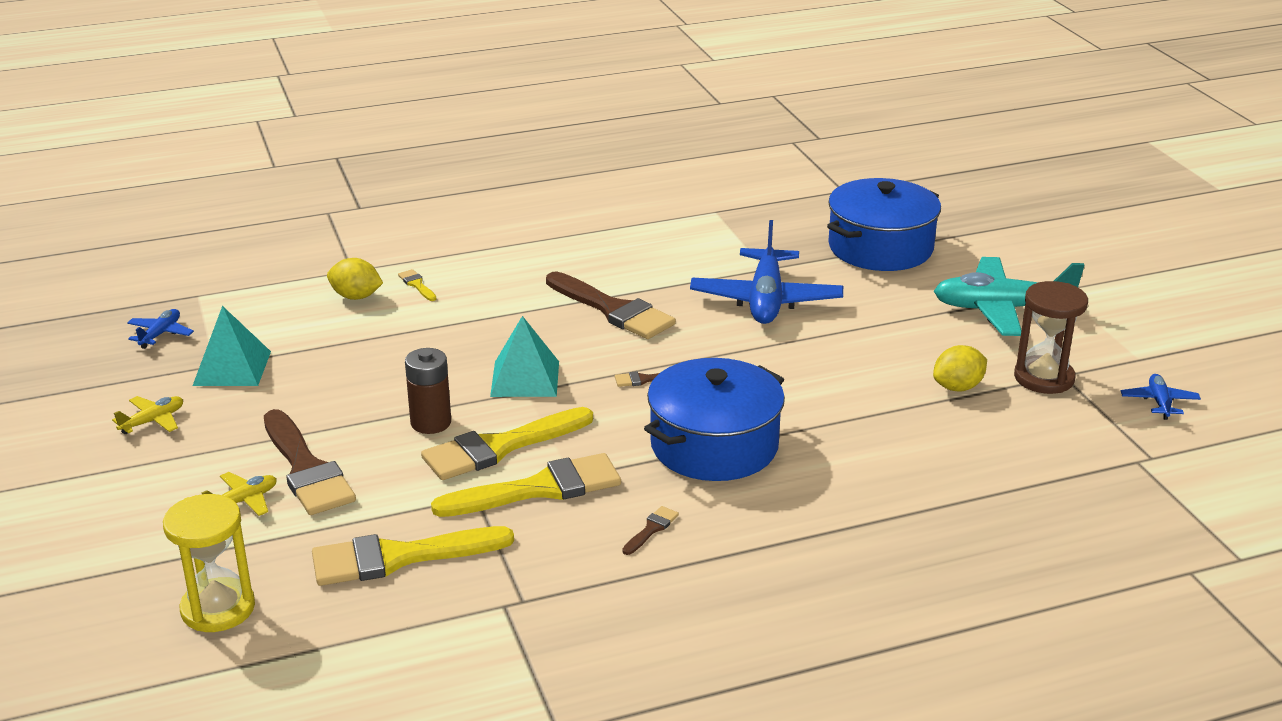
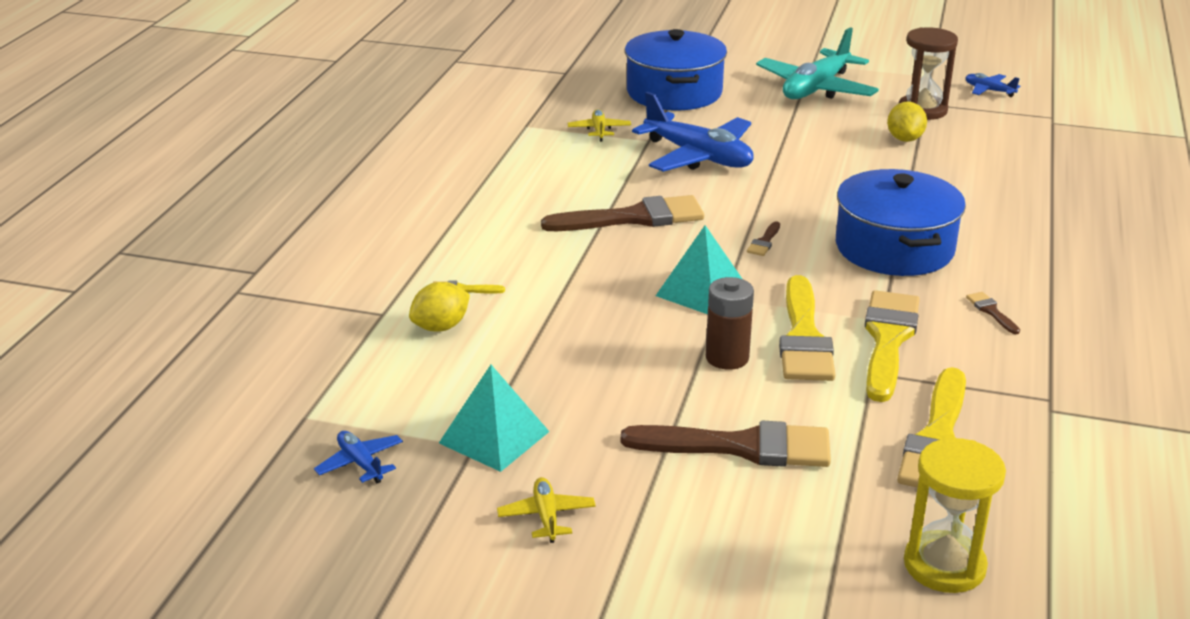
camera: 55 degrees left, 0 degrees up
(243, 501) = (764, 499): yellow plane -> yellow plane (599, 130)

